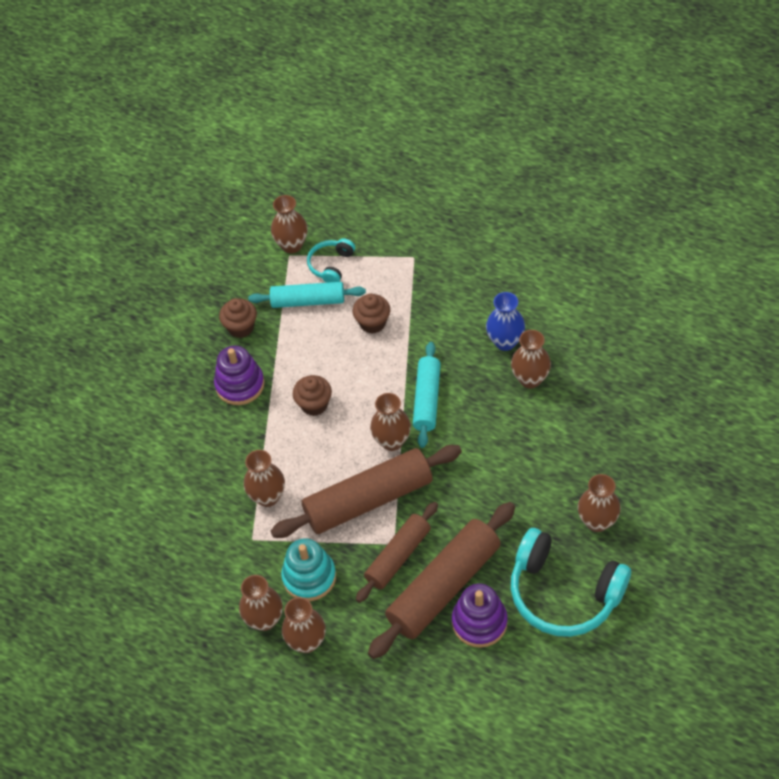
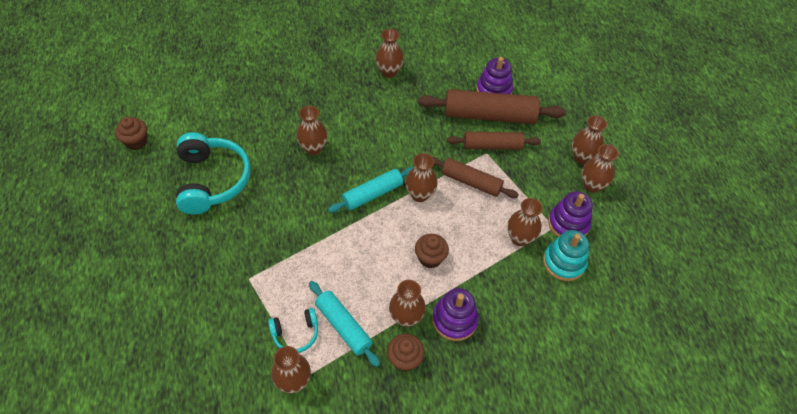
camera: 135 degrees left, 0 degrees up
(243, 555) = (568, 224): none -> purple stacking toy
(275, 350) = (406, 317): none -> brown vase
(309, 577) = (546, 180): turquoise stacking toy -> turquoise stacking toy (564, 262)
(368, 499) = (471, 182): brown rolling pin -> brown rolling pin, size x0.62
(372, 323) = (332, 266): brown cupcake -> brown cupcake (136, 142)
(505, 342) = (292, 177): blue vase -> none
(564, 593) = (444, 66): turquoise headphones -> turquoise headphones (212, 180)

